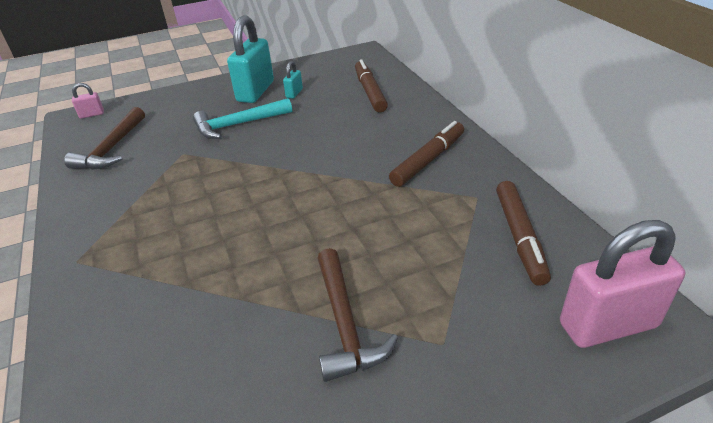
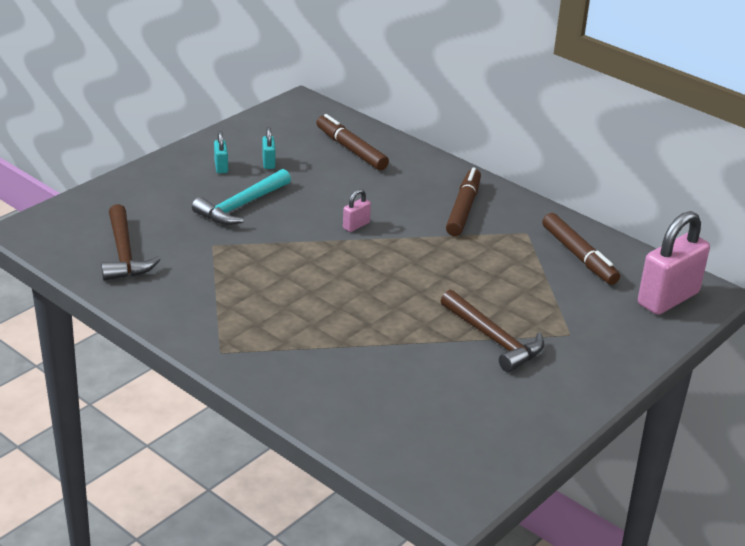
camera: 30 degrees left, 5 degrees down
(92, 114) = (47, 223): pink padlock -> pink padlock (356, 225)
(255, 91) = (221, 167): turquoise padlock -> turquoise padlock, size x0.44

